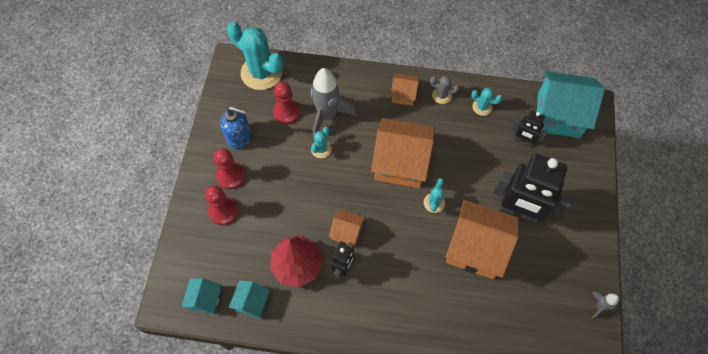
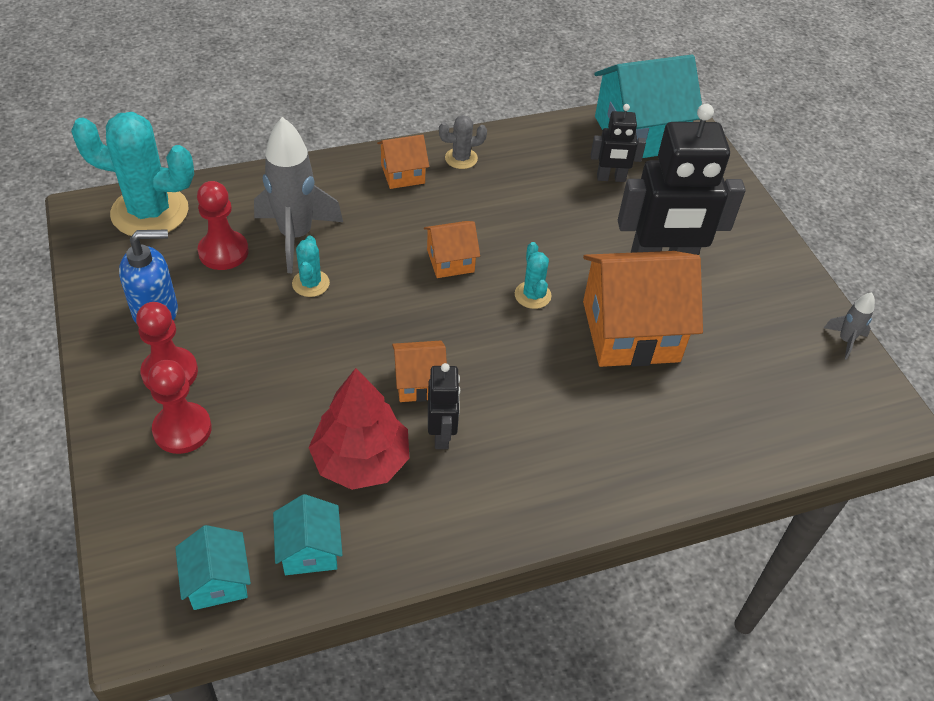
camera: 30 degrees left, 15 degrees down
(400, 163) = (450, 261): orange house -> orange house, size x0.50
(482, 107) = (528, 155): turquoise cactus -> none

